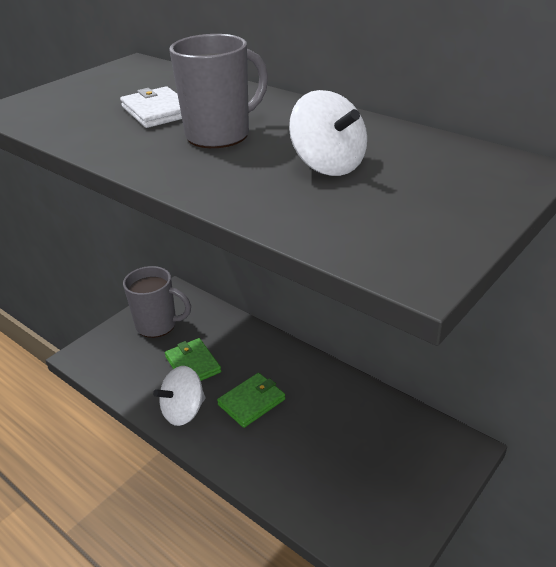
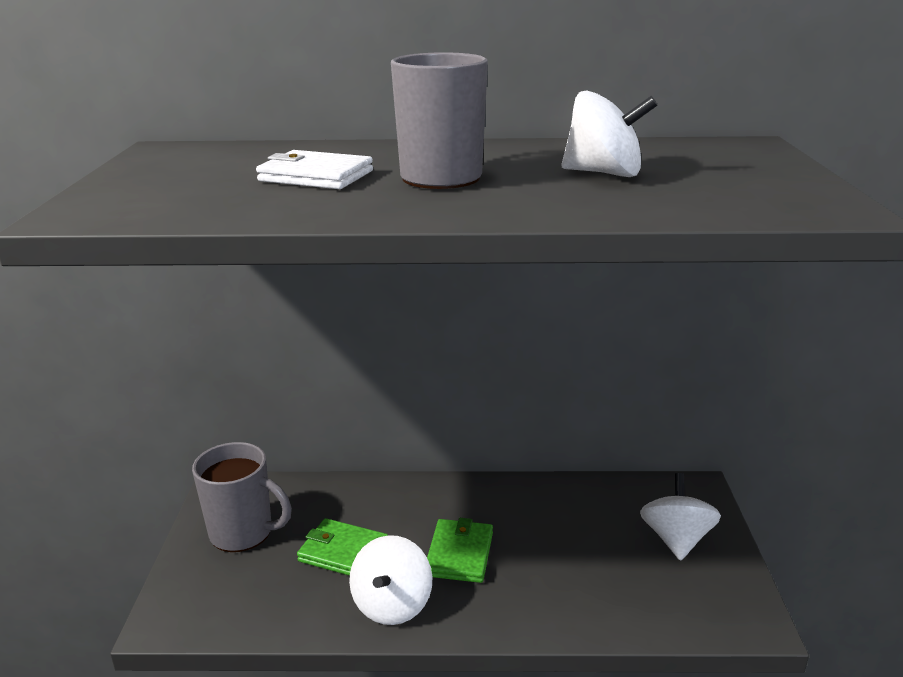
camera: 40 degrees left, 10 degrees down
(157, 325) = (243, 533): grey mug -> grey mug turned 45 degrees clockwise
(401, 475) = (676, 539): none -> white spinning top

